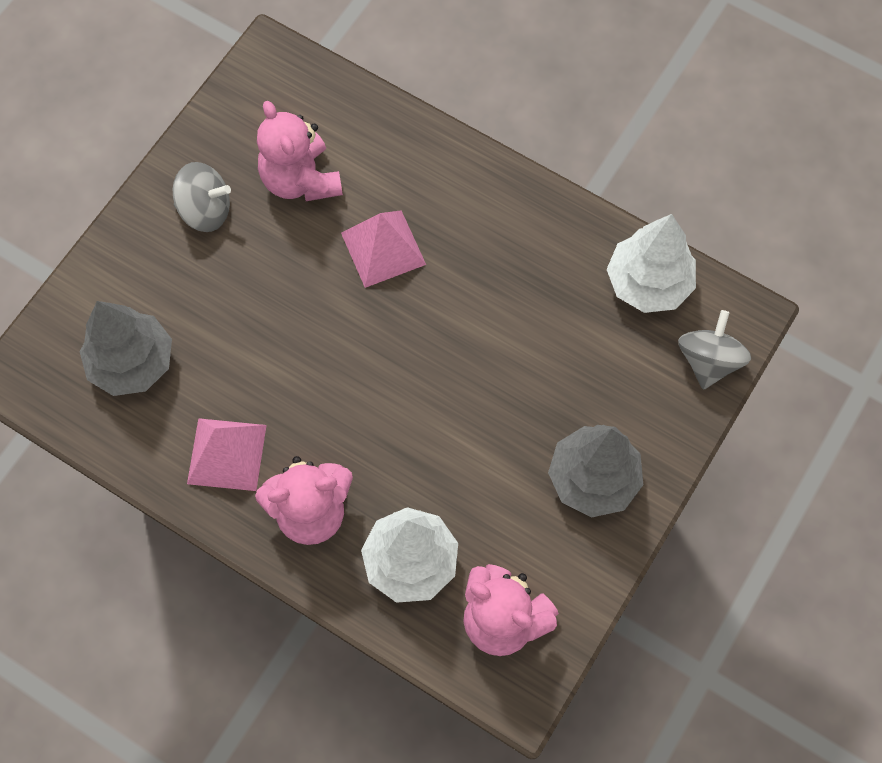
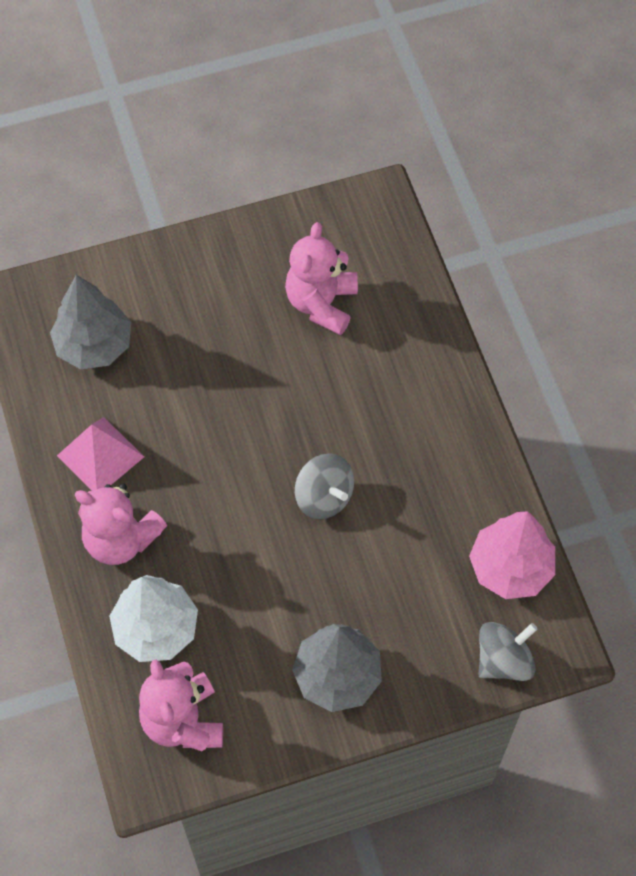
camera: 40 degrees right, 5 degrees down
(205, 210) = (236, 276): grey spinning top -> grey spinning top (324, 497)
(383, 248) = (336, 395): pink pyramid -> none
(648, 283) = (510, 568): white tree -> pink tree

